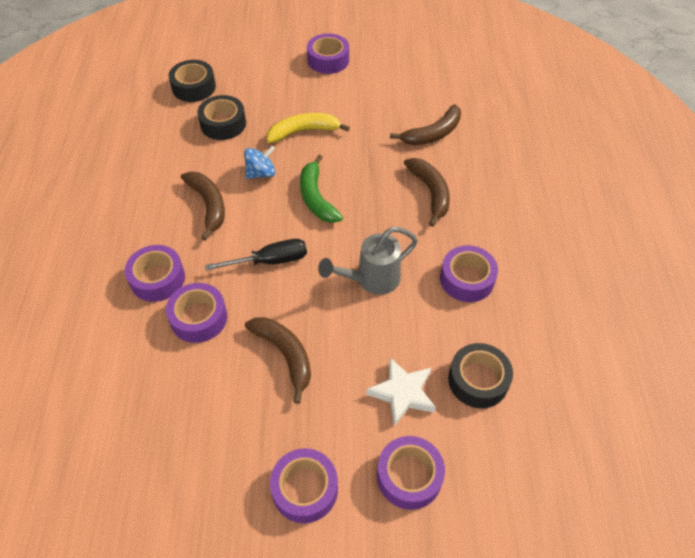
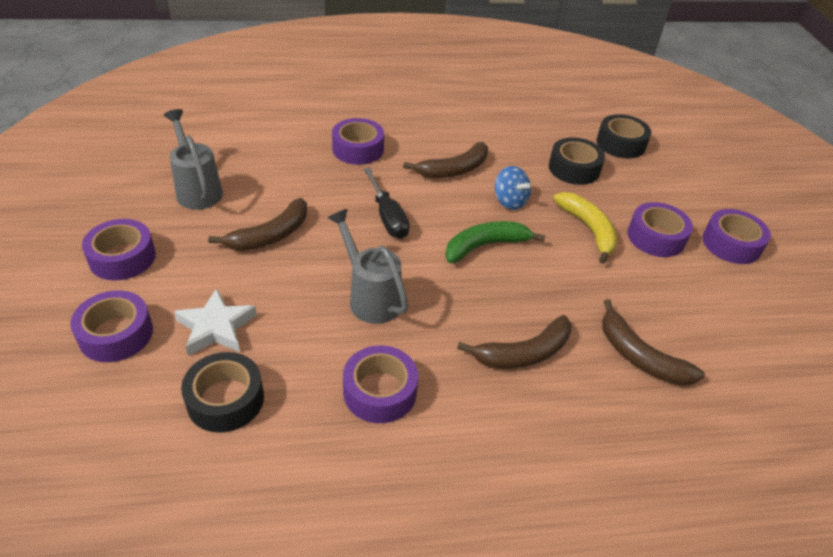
camera: 80 degrees right, 10 degrees down
(199, 318) = (314, 177): purple tape -> purple tape (656, 237)
(200, 428) = (197, 189): none -> grey watering can

